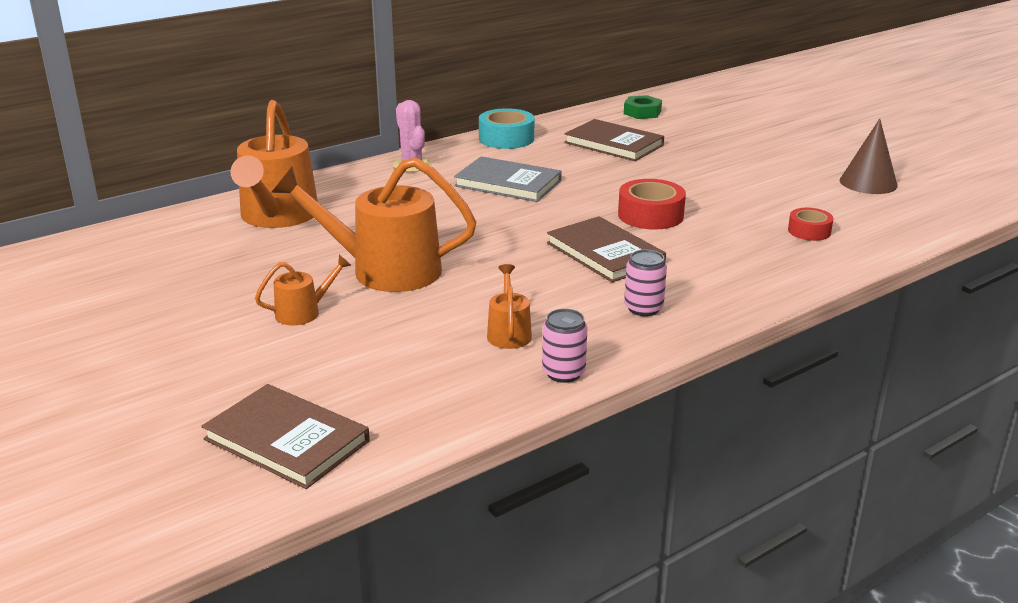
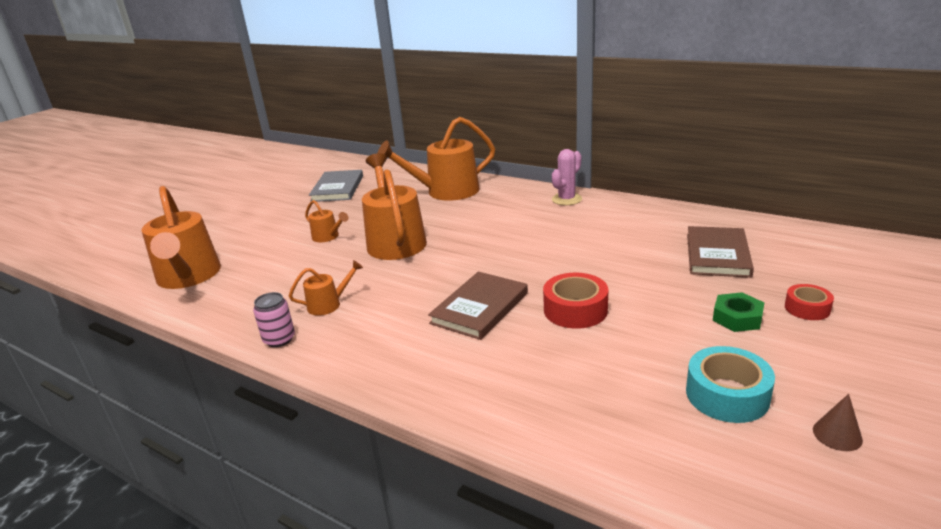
camera: 70 degrees right, 0 degrees up
(286, 440) = (188, 277): brown book -> orange watering can
(506, 138) = (662, 212): turquoise tape -> turquoise tape (727, 395)
(508, 183) = (573, 237): grey book -> grey book (337, 188)
(642, 112) = (823, 247): green nut -> green nut (737, 318)
(643, 308) = (392, 348): pink can -> none
(809, 231) = (630, 410): red tape -> red tape (807, 308)
(868, 183) = (837, 434): brown cone -> brown cone, size x0.56

